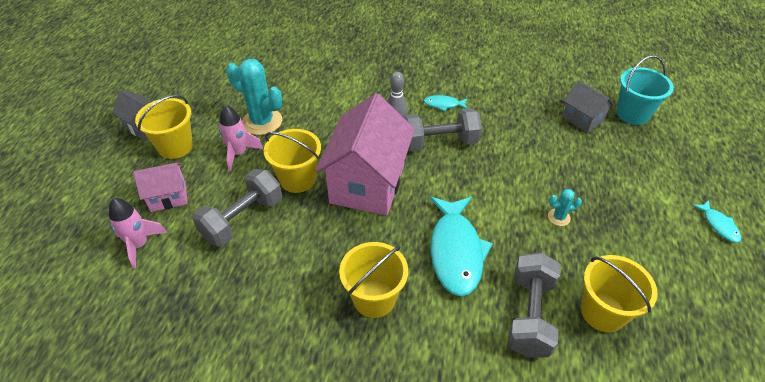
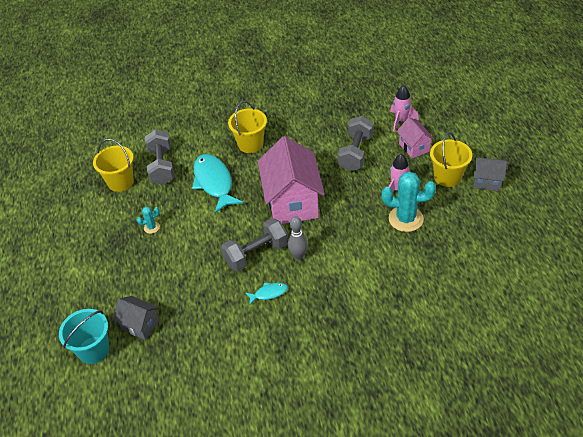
camera: 160 degrees right, 0 degrees up
(168, 197) = (414, 147): pink house -> pink house turned 75 degrees counterclockwise
(297, 179) = (342, 188): yellow bucket -> none
(718, 225) = (38, 262): turquoise fish -> none

